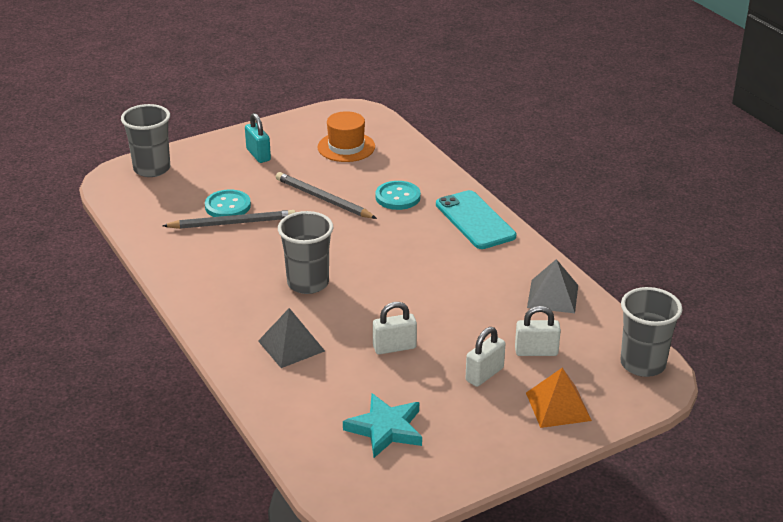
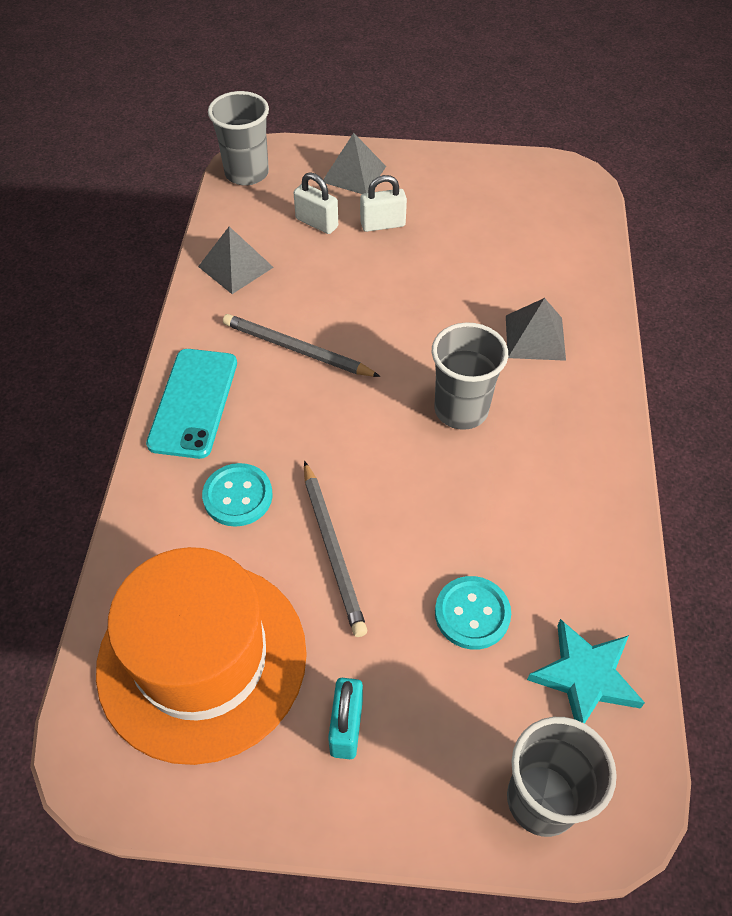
camera: 145 degrees left, 20 degrees up
(232, 223) = (486, 570): grey pencil -> grey pencil (297, 349)
(346, 147) = (202, 659): orange hat -> orange hat, size x1.97
(386, 429) = (509, 219): turquoise star -> turquoise star (585, 676)
(394, 347) = (436, 287): white padlock -> none
(558, 406) = (354, 174): orange pyramid -> grey pyramid

